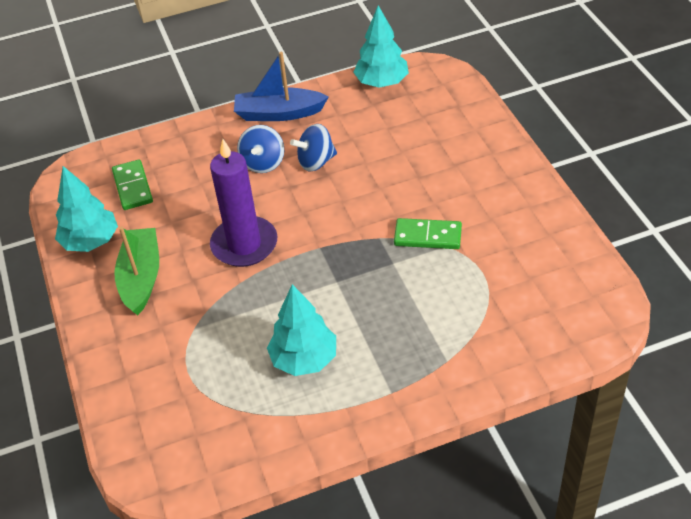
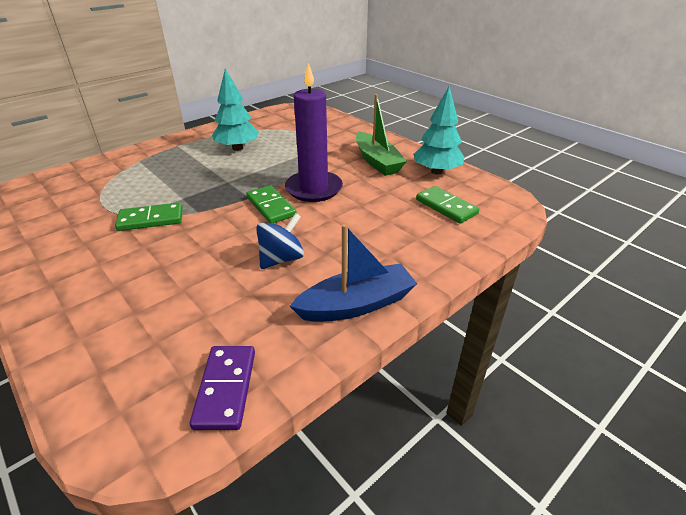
camera: 155 degrees right, 10 degrees down
(263, 163) = (338, 247): blue spinning top -> none
(301, 227) = (271, 206): none -> green domino
(381, 83) = (226, 388): turquoise tree -> purple domino

